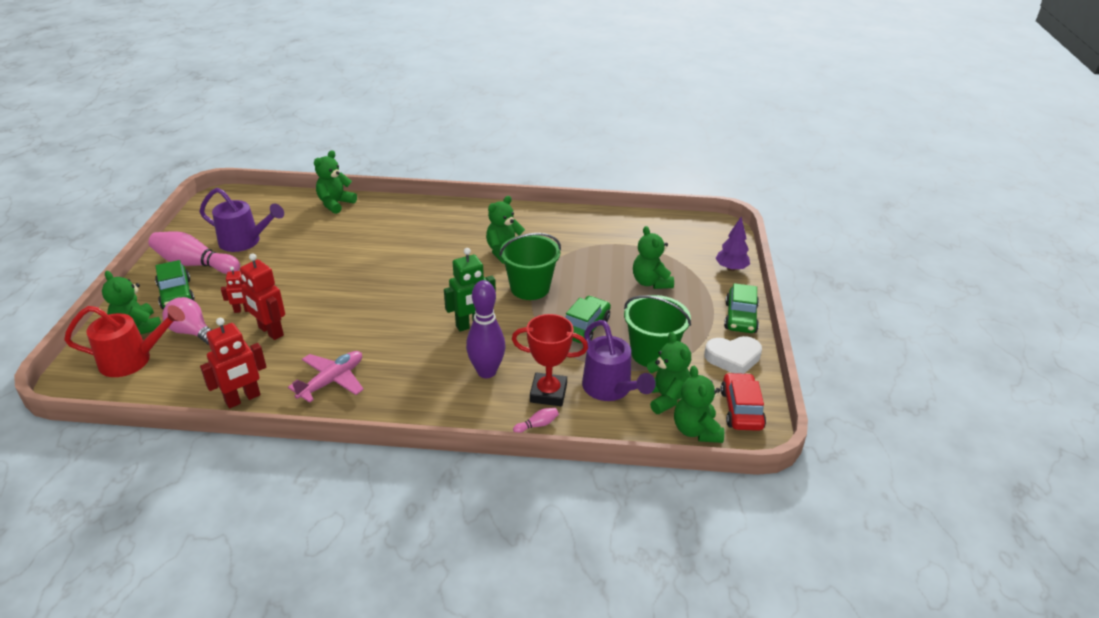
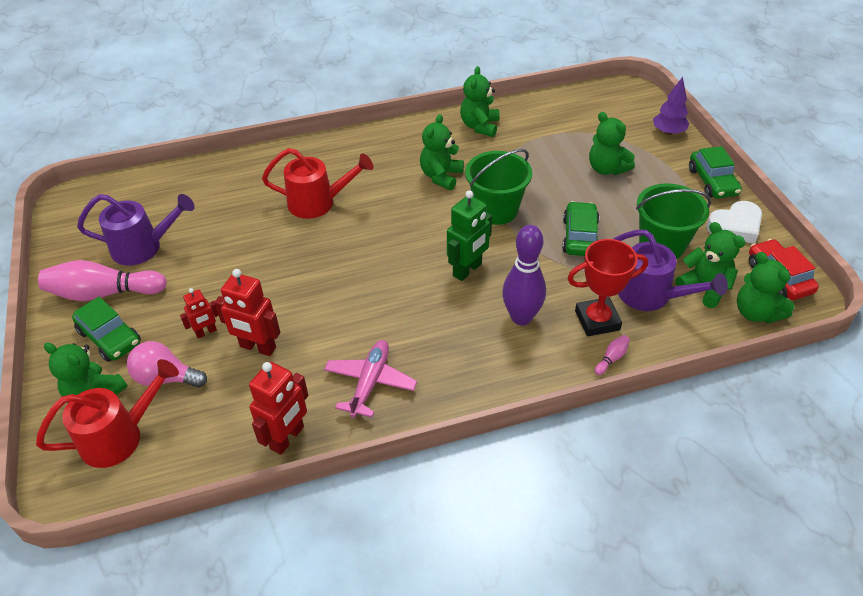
camera: 20 degrees left, 10 degrees up
(335, 204) = (216, 171): green teddy bear -> green teddy bear (479, 126)
(393, 245) = (319, 203): none -> red watering can

